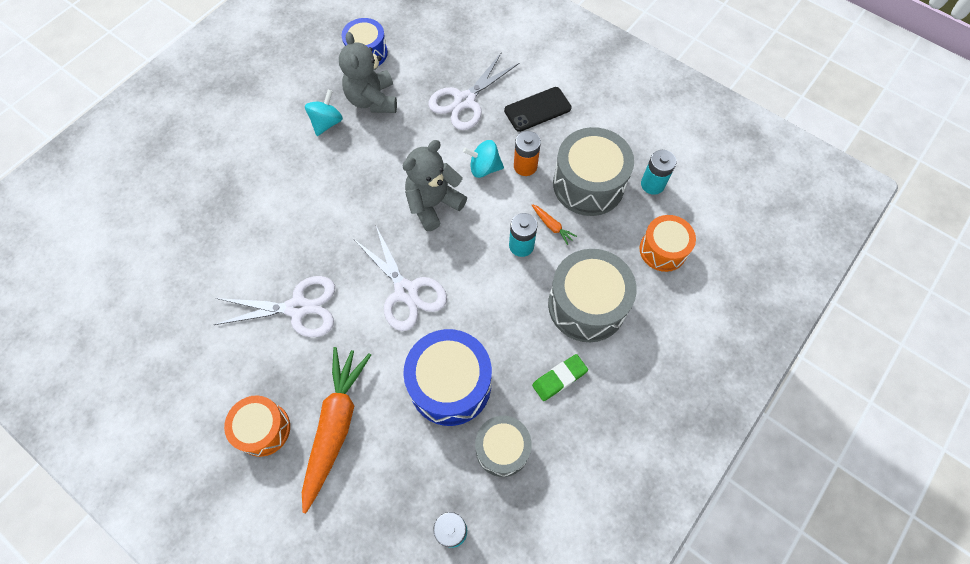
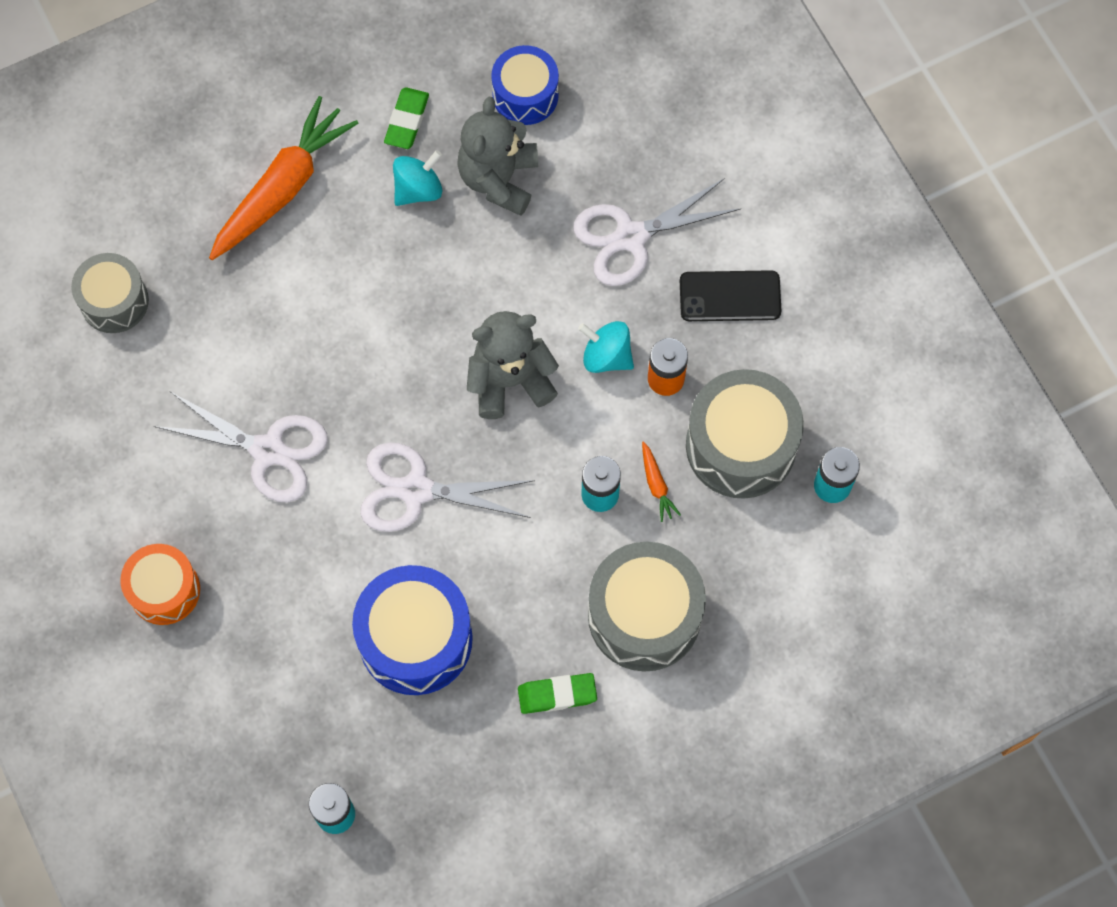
camera: 25 degrees right, 5 degrees up
(303, 90) = (407, 121): none -> green eraser
(335, 426) = (252, 626): orange carrot -> orange carrot (283, 188)
(406, 291) = (416, 490): white scissors -> white scissors turned 105 degrees clockwise
(502, 449) = (441, 748): grey drum -> grey drum (114, 301)
(663, 250) = (791, 586): orange drum -> none

